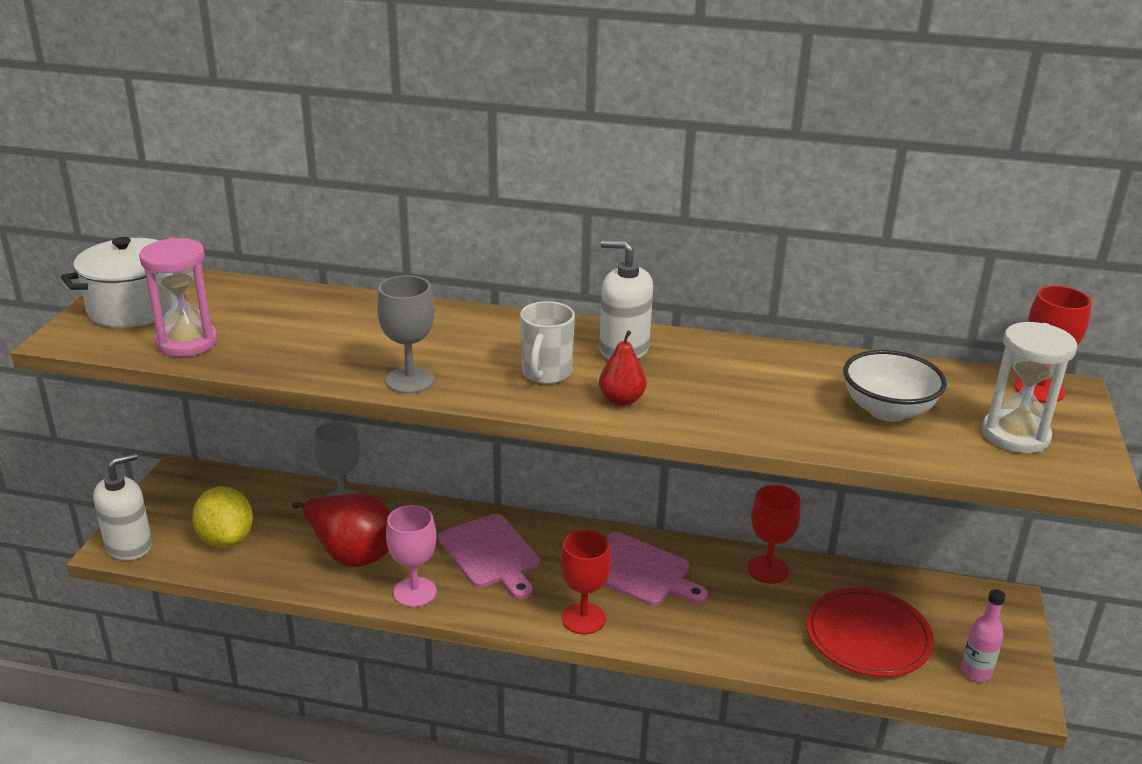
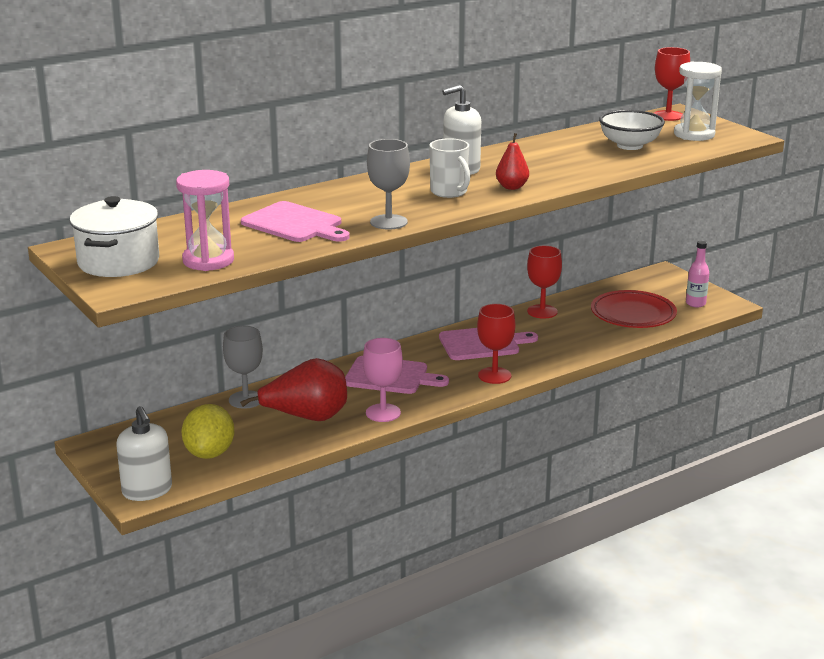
camera: 45 degrees left, 5 degrees down
(129, 546) = (147, 490): white soap dispenser -> white soap dispenser turned 150 degrees clockwise
(226, 539) = (209, 453): yellow lemon -> yellow lemon turned 75 degrees clockwise
(335, 338) = (295, 224): none -> pink cutting board

